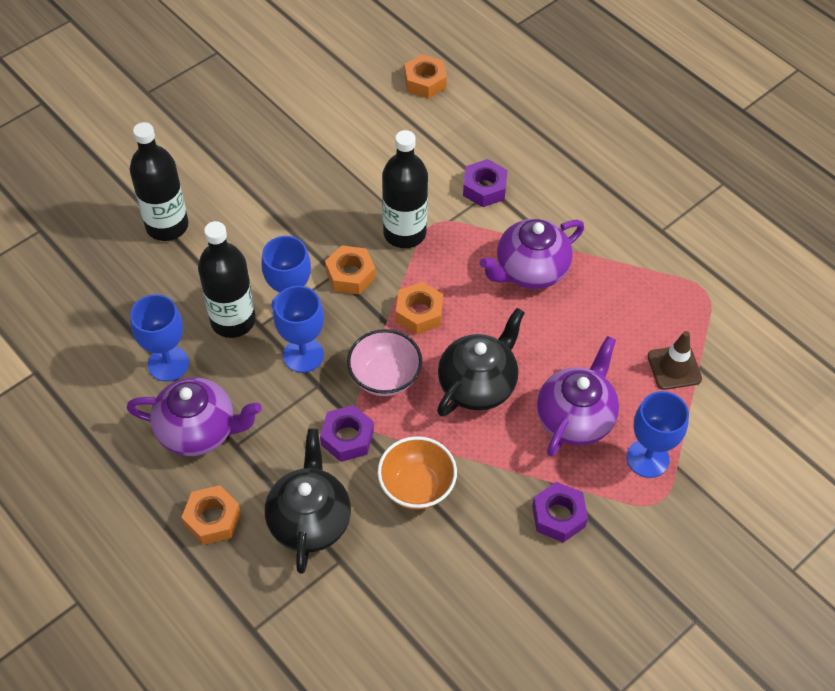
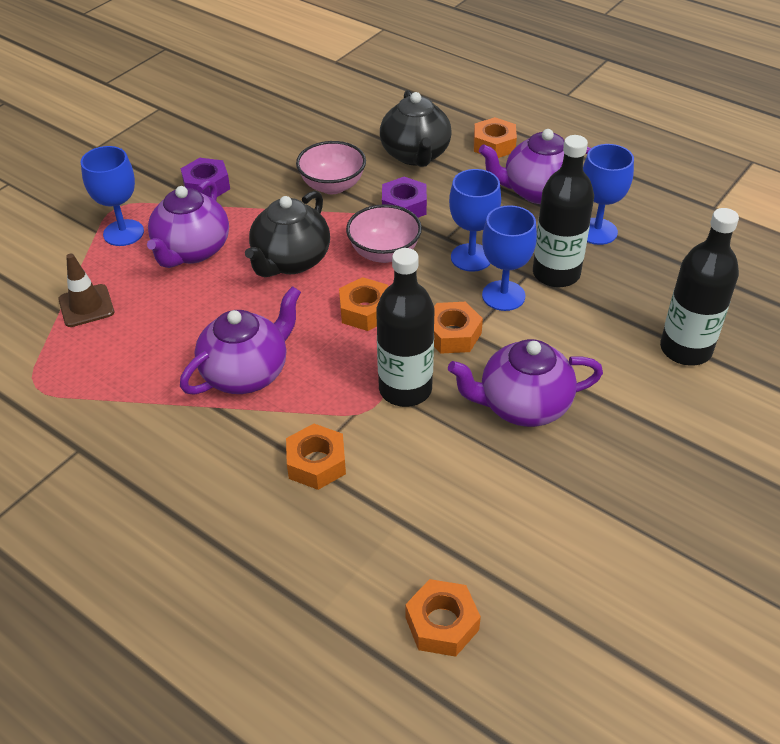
camera: 170 degrees right, 10 degrees down
(319, 203) = (522, 406): none -> purple teapot
(416, 486) = (332, 186): orange bowl -> pink bowl
(484, 188) = (316, 463): purple nut -> orange nut

